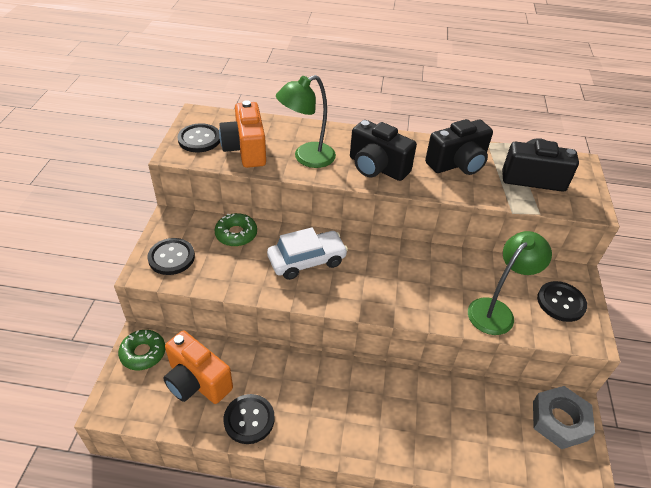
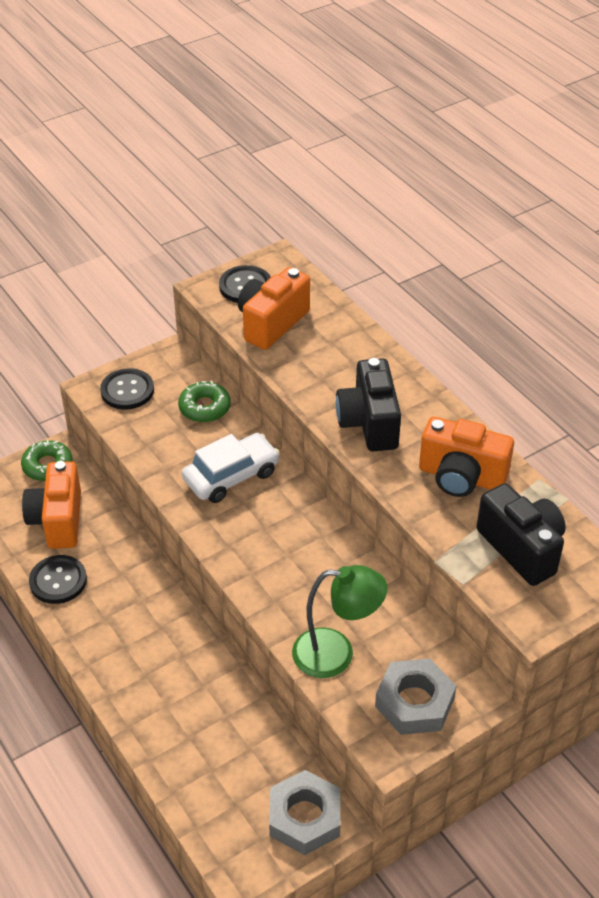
camera: 50 degrees right, 0 degrees up
(306, 158) = (315, 368): green lamp -> none
(307, 260) = (231, 476): white car -> white car turned 60 degrees counterclockwise
(457, 164) = (461, 477): black camera -> orange camera
(561, 302) = (414, 702): black button -> grey nut

